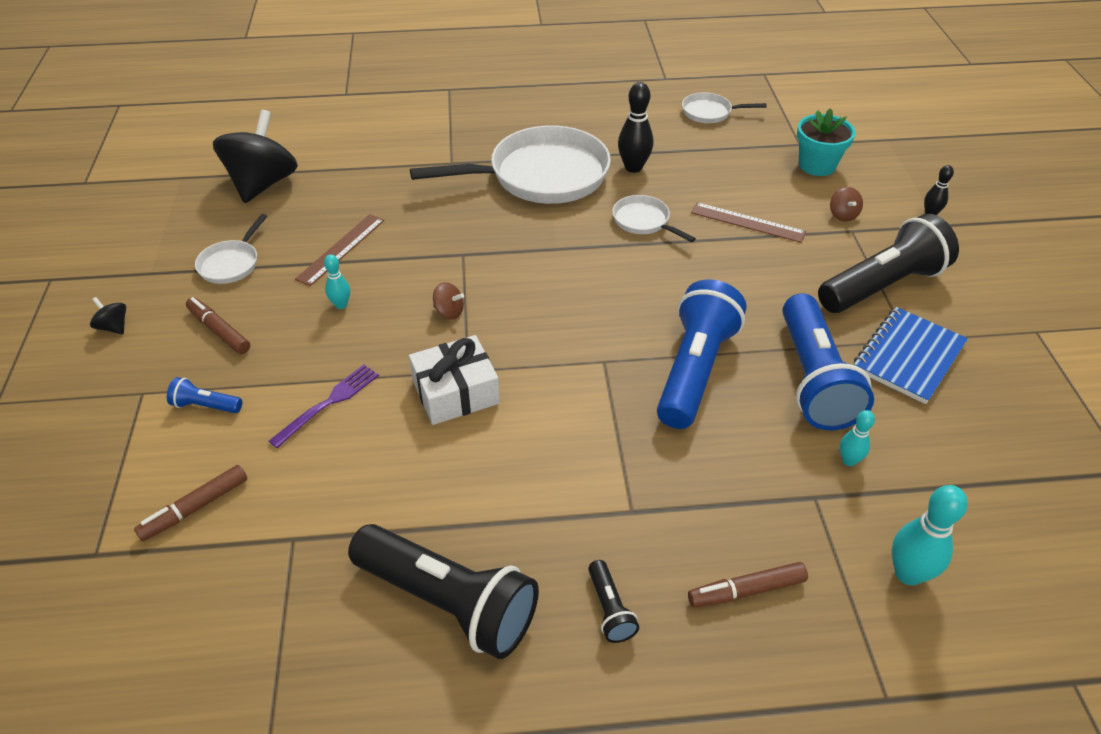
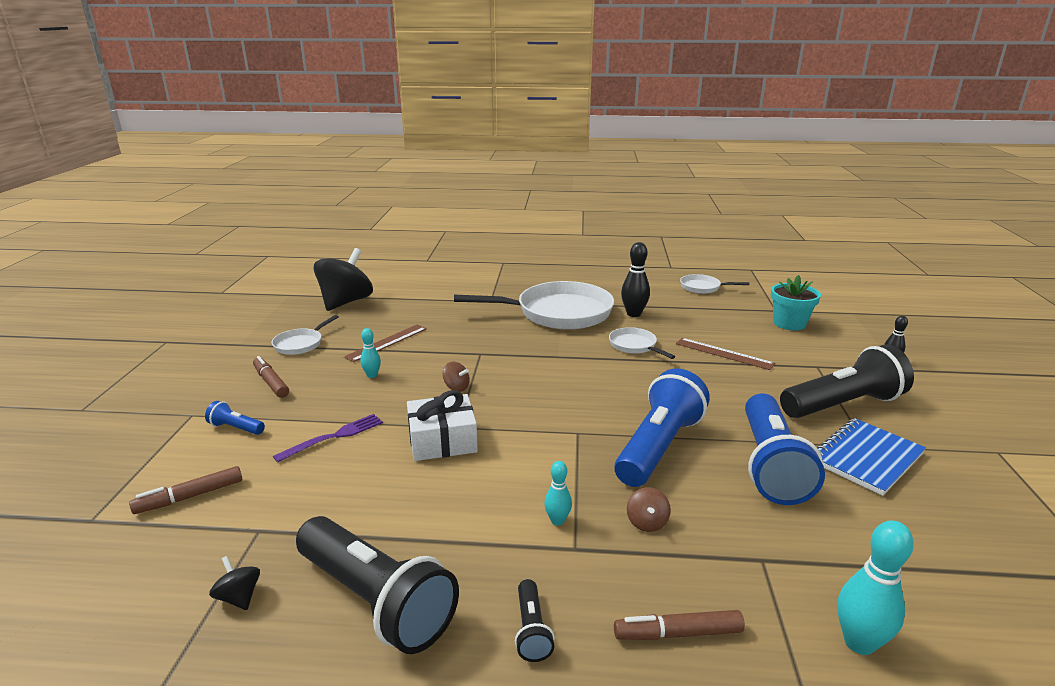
camera: 10 degrees right, 20 degrees down
(114, 327) = (194, 373): black spinning top -> black spinning top (239, 597)
(842, 215) = (809, 355): brown spinning top -> brown spinning top (647, 522)
(848, 460) = (800, 533): turquoise bowling pin -> turquoise bowling pin (557, 520)

